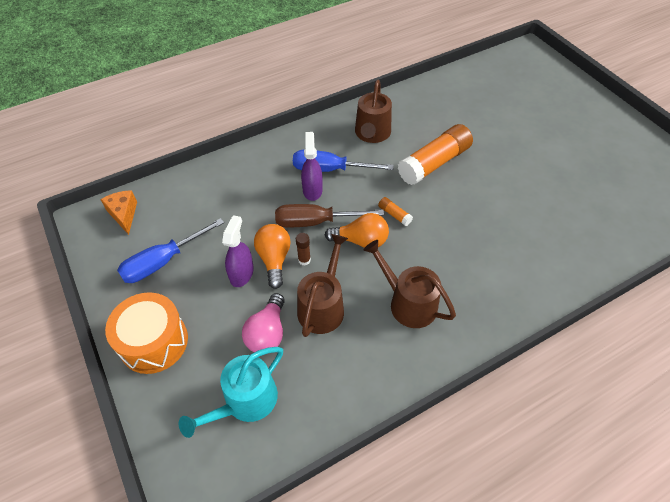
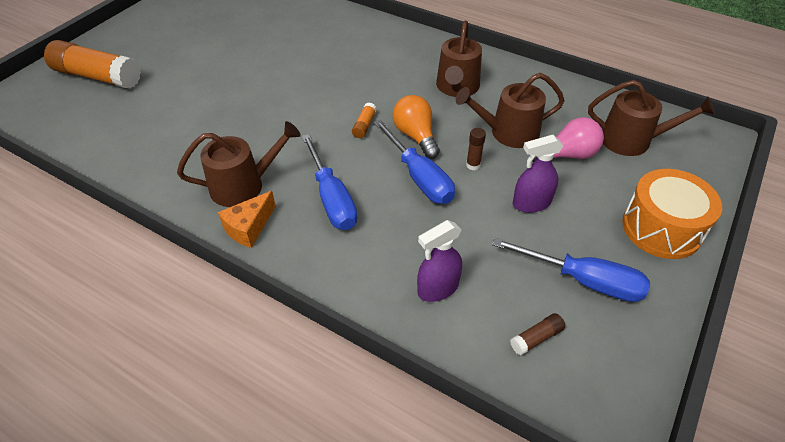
camera: 120 degrees left, 5 degrees down
(123, 214) = (568, 378): orange cheese -> orange cheese (249, 228)
(154, 215) = (536, 338): none -> brown glue stick
(245, 401) = (632, 140): turquoise watering can -> brown watering can
(274, 259) = (492, 187): orange light bulb -> none
(312, 190) = (375, 199): purple spray bottle -> purple spray bottle (437, 288)
(315, 222) = (419, 177): brown screwdriver -> blue screwdriver
(434, 163) = (268, 121): orange glue stick -> orange glue stick (97, 77)

